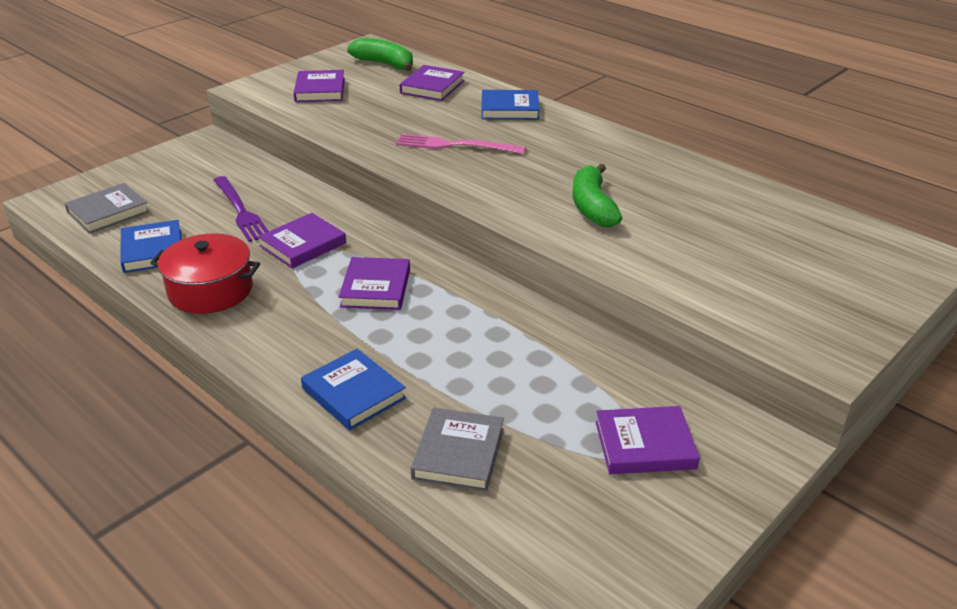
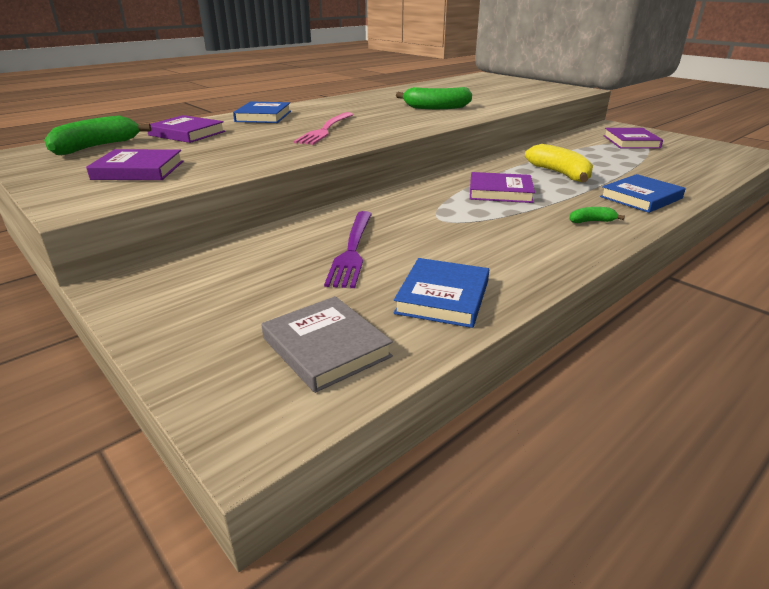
camera: 85 degrees left, 5 degrees down
(152, 250) = (443, 297): blue book -> blue book turned 60 degrees counterclockwise
(210, 290) = (523, 255): red pot -> none
(240, 211) = (352, 250): purple fork -> purple fork turned 120 degrees clockwise
(281, 341) = (591, 221): none -> green banana
(303, 245) = (430, 218): purple book -> none
(446, 339) = (560, 174): none -> yellow banana
(458, 453) = (675, 174): grey book -> none

